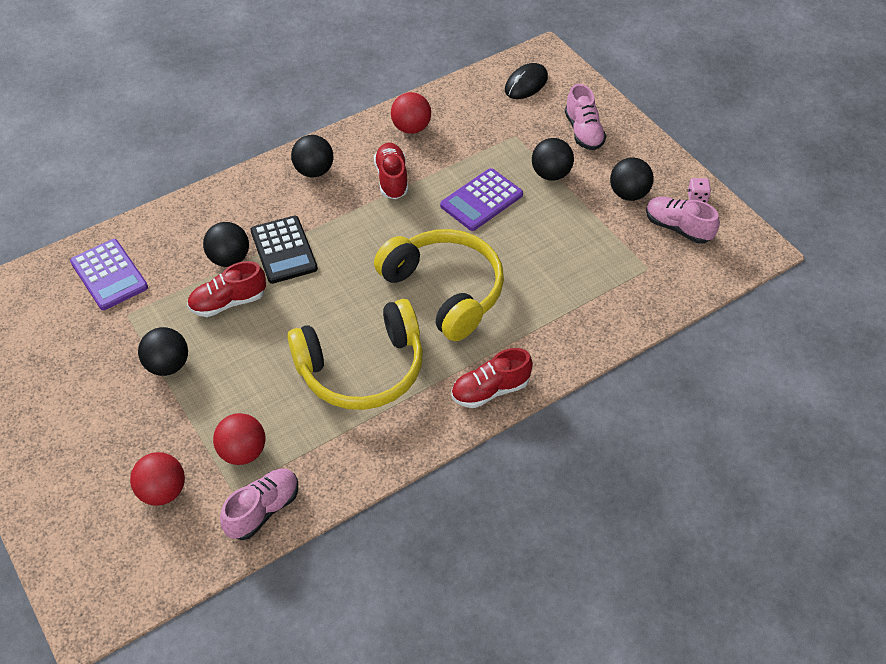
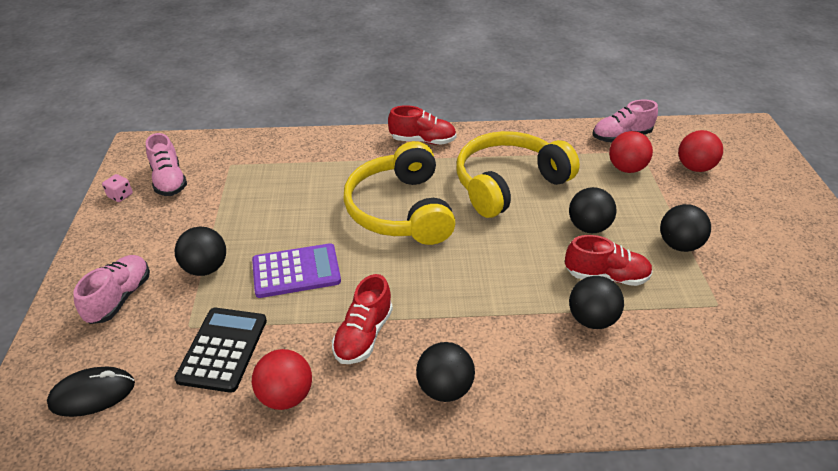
camera: 150 degrees left, 10 degrees down
(109, 275) = (738, 357): purple calculator -> none
(283, 250) = (528, 304): black calculator -> black calculator (223, 349)
(362, 369) = (508, 183): yellow headphones -> yellow headphones turned 45 degrees counterclockwise
(628, 194) = (166, 221): black ball -> black ball (588, 227)

